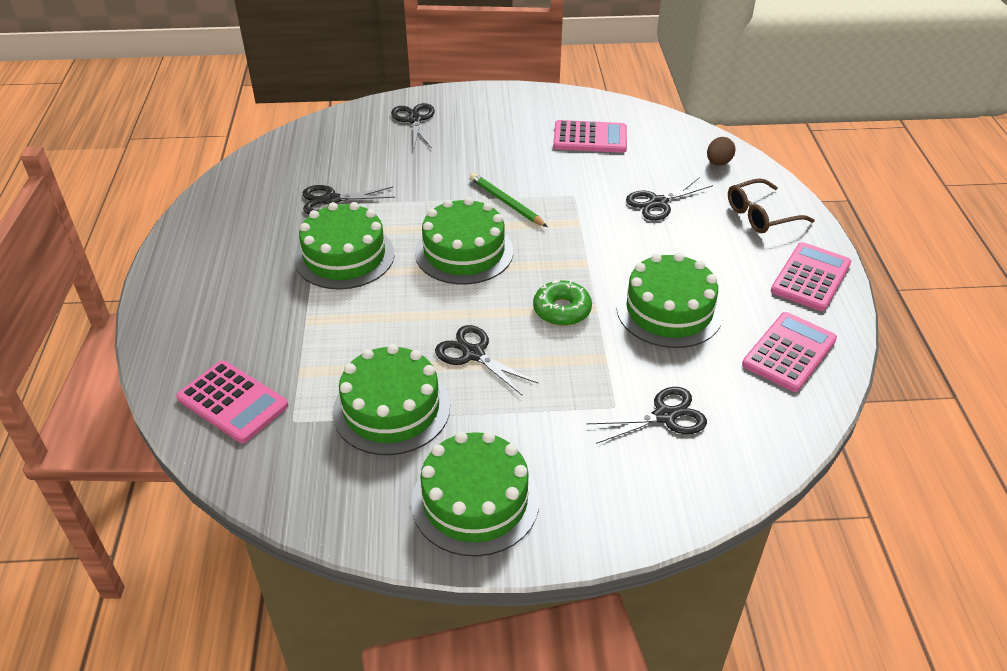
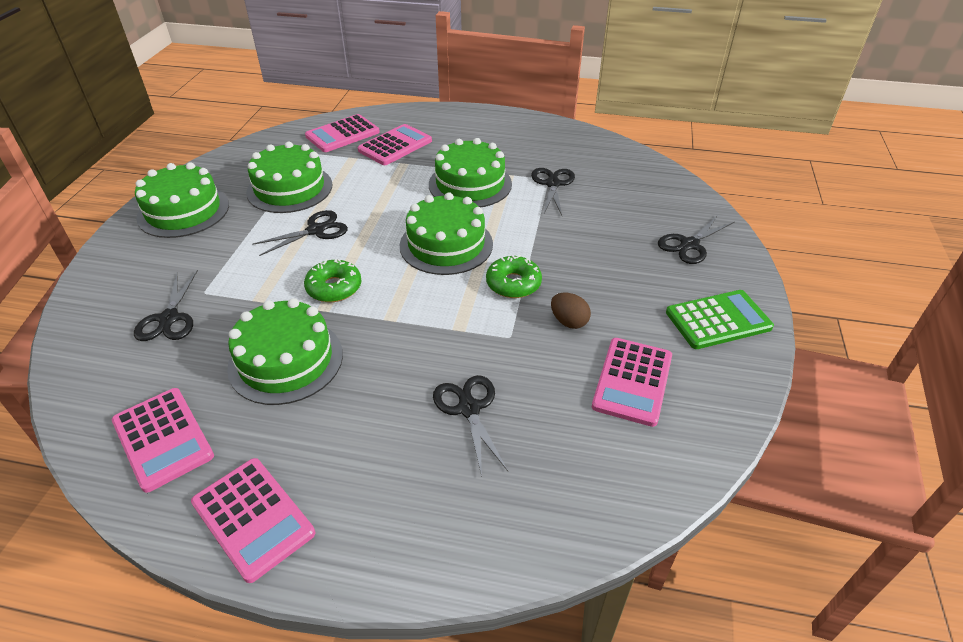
camera: 105 degrees right, 0 degrees up
(261, 338) = (395, 146): none -> pink calculator
(414, 120) = (689, 245): black scissors -> black scissors turned 135 degrees clockwise
(506, 203) = (513, 283): green pencil -> green donut
(507, 106) = (718, 320): none -> green calculator
(718, 163) = (540, 512): brown egg -> brown egg (568, 321)
(760, 215) = (399, 514): brown glasses -> none

